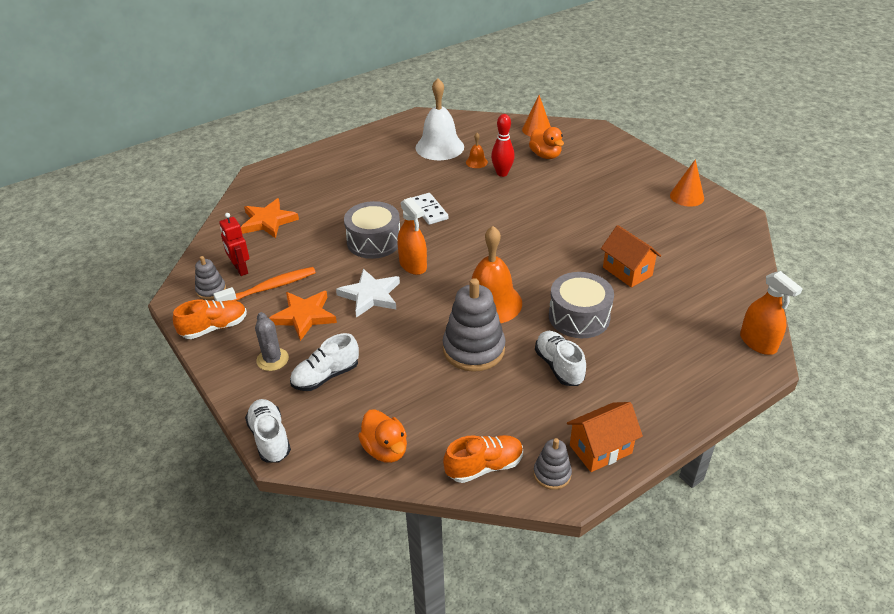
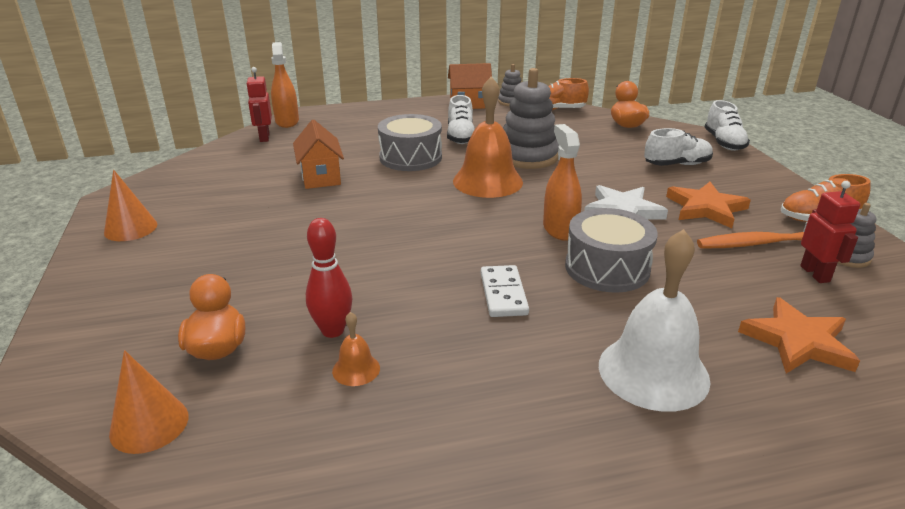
camera: 160 degrees left, 10 degrees down
(272, 359) = (735, 183): grey cactus -> none
(439, 147) = (402, 436): white bell -> white bell (653, 372)
(741, 309) = (264, 137): none -> red robot

